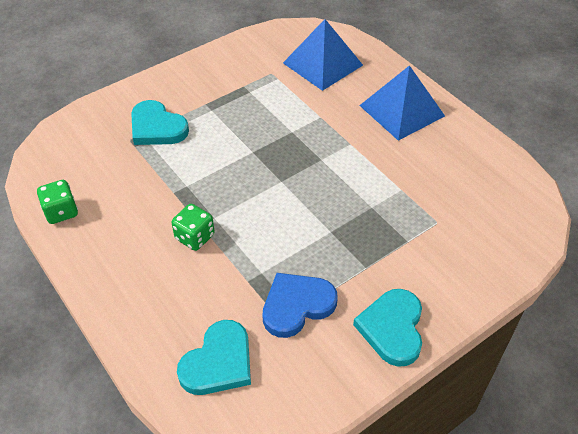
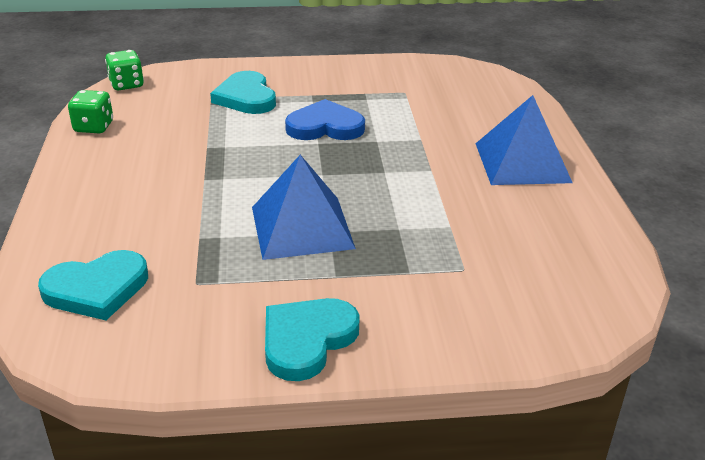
camera: 30 degrees right, 15 degrees down
(195, 237) = (188, 186): green dice -> green dice (126, 84)
(297, 305) = (225, 277): blue heart -> blue heart (325, 127)
(322, 64) = (469, 100): blue pyramid -> blue pyramid (302, 227)

